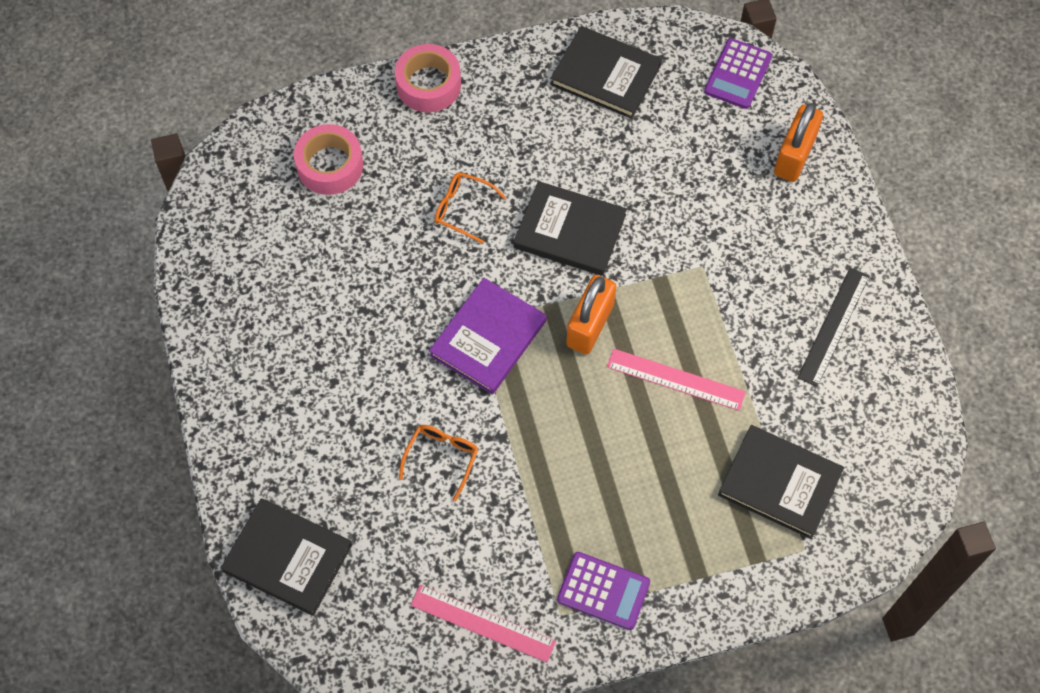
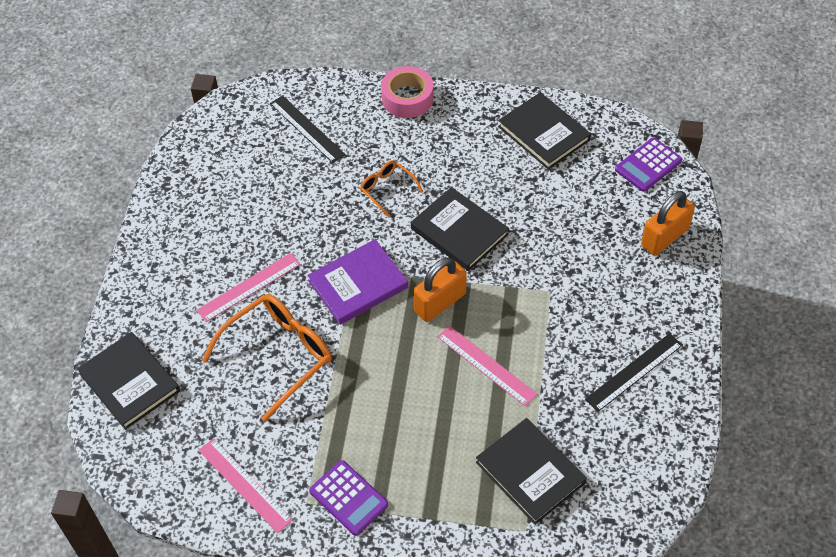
camera: 25 degrees right, 10 degrees down
(330, 165) = (307, 129): pink tape -> black ruler
(365, 389) = (249, 287): none -> pink ruler
(442, 458) = (278, 355): orange glasses -> orange glasses, size x1.92

